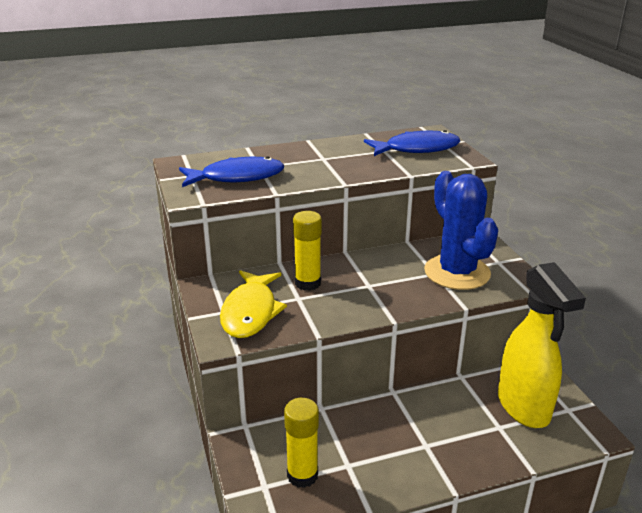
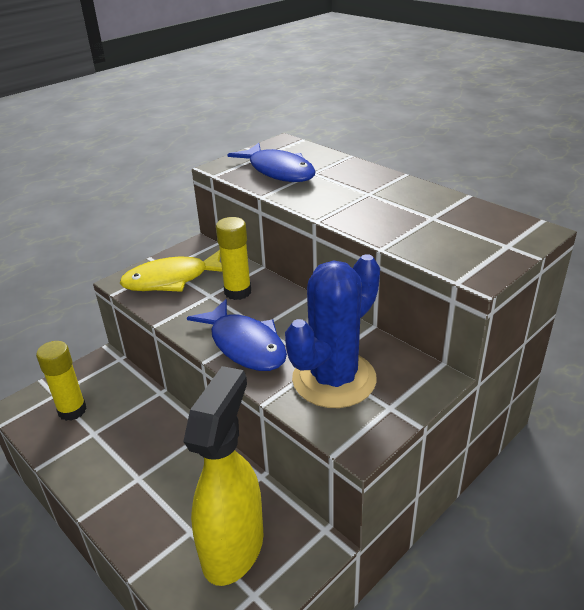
camera: 65 degrees right, 5 degrees up
(417, 149) = (463, 234): blue fish -> blue fish (245, 345)
(524, 407) = (234, 547): yellow spray bottle -> yellow spray bottle turned 150 degrees clockwise

